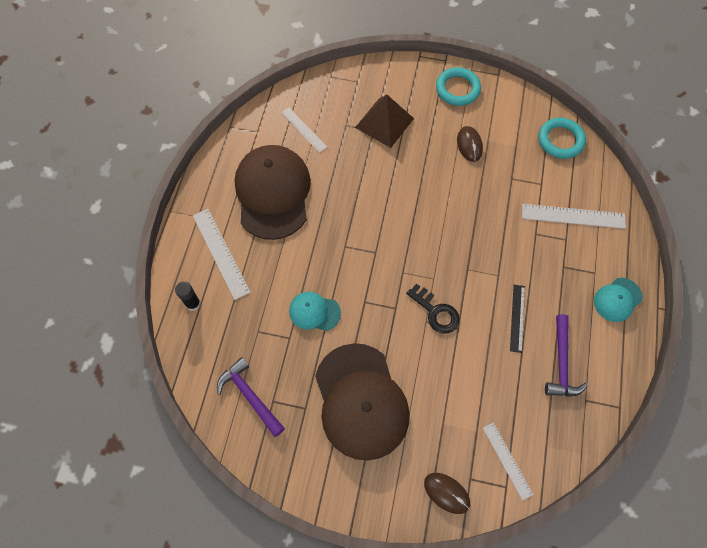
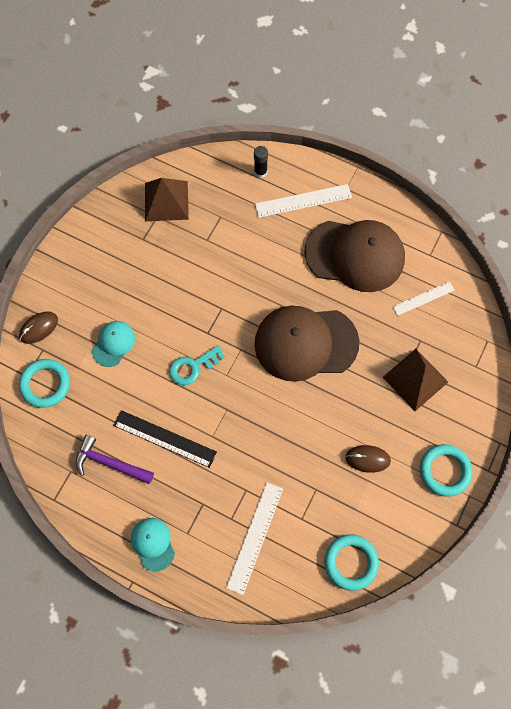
camera: 105 degrees right, 5 degrees up
(250, 396) = (166, 201): purple hammer -> brown pyramid
(314, 312) = (224, 264): turquoise cap -> turquoise cap (113, 344)
(361, 401) = (134, 282): brown cap -> brown cap (305, 343)
(436, 312) = (193, 367): black key -> turquoise key
(507, 460) = (45, 384): white ruler -> turquoise ring
(517, 318) = (164, 439): black ruler -> black ruler, size x1.54

